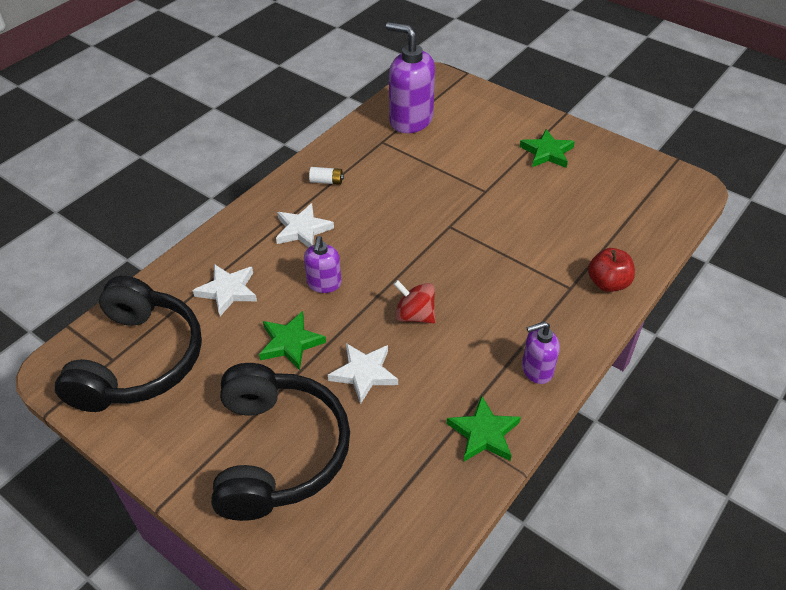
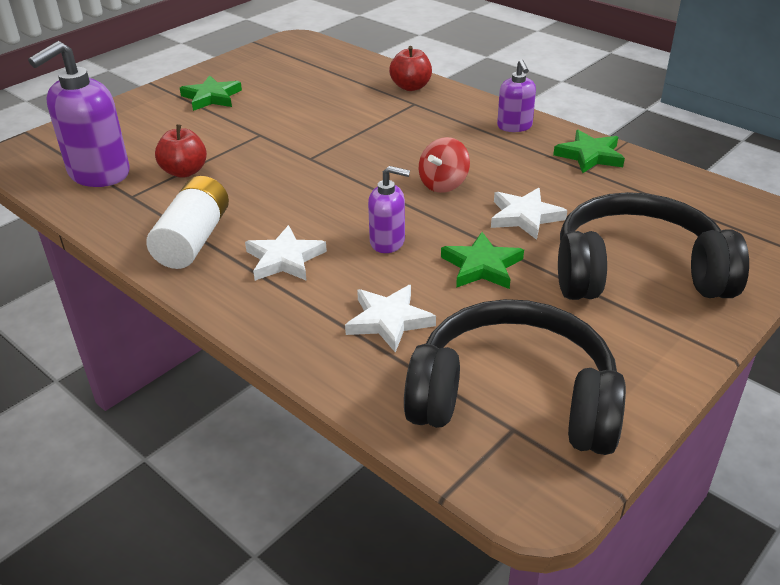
camera: 85 degrees left, 10 degrees down
(326, 181) = (193, 240): white battery -> white battery, size x2.19
(418, 160) = (184, 172): none -> red apple

